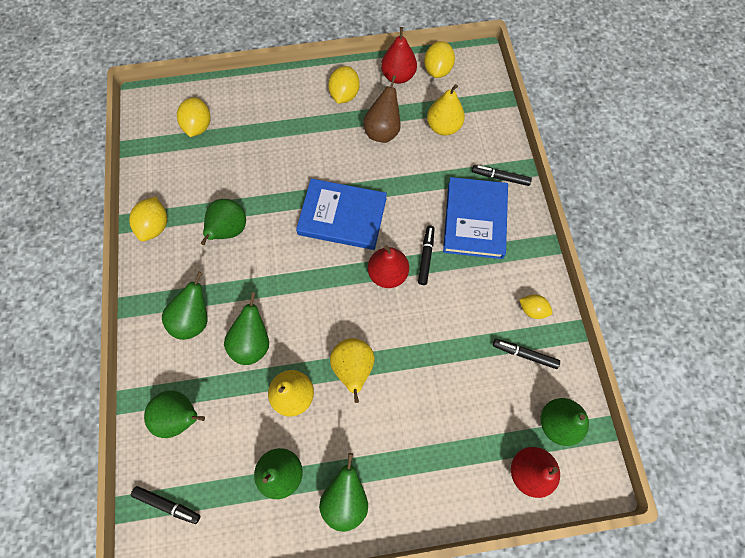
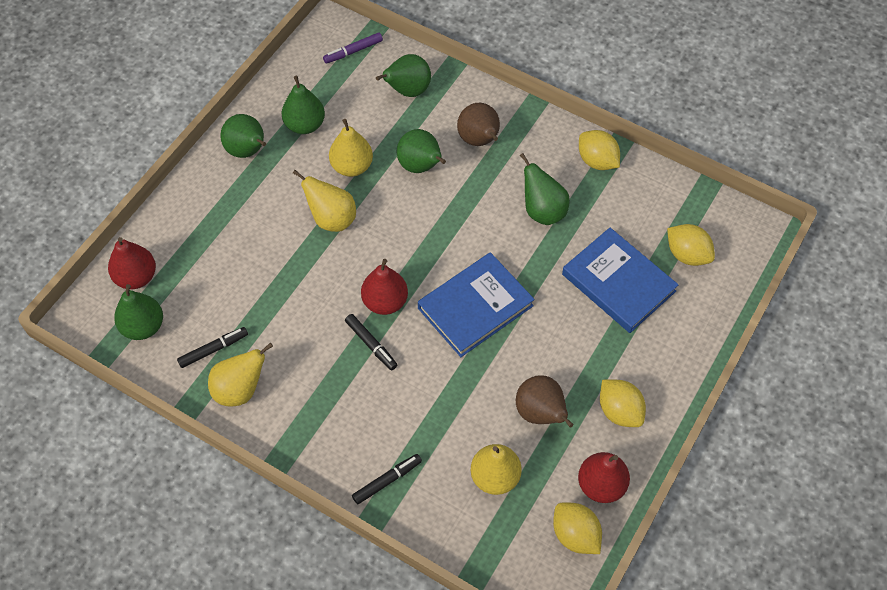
camera: 130 degrees right, 10 degrees down
(167, 504) = (353, 51): black marker -> purple marker
(194, 319) = (479, 140): green pear -> brown pear
(475, 220) = (366, 416): blue book -> blue book (618, 283)
(532, 309) = (240, 390): yellow lemon -> yellow pear

